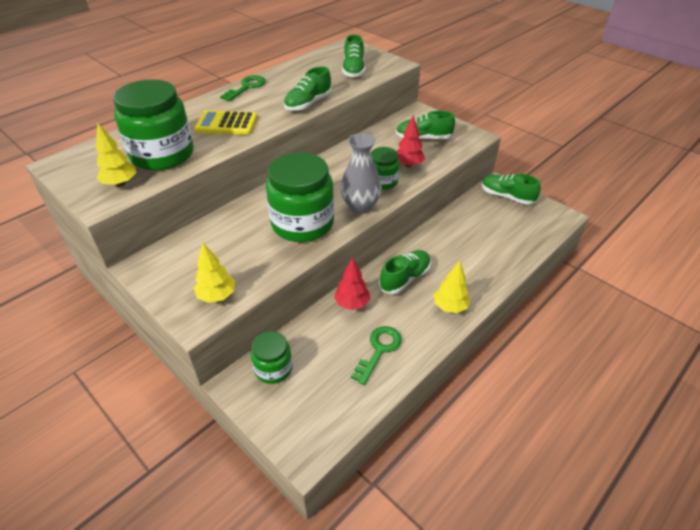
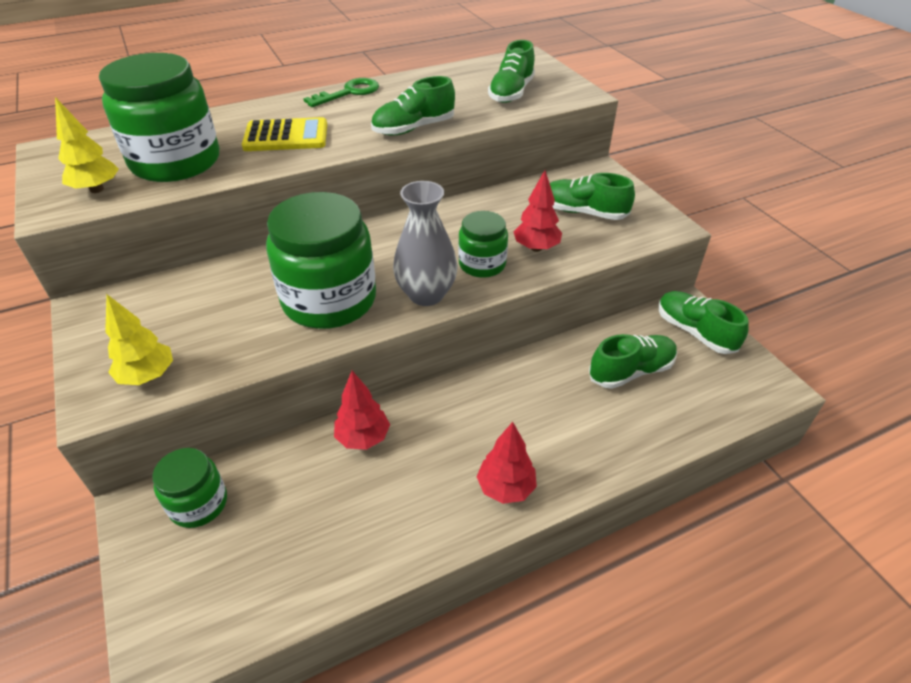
camera: 20 degrees right, 0 degrees up
(226, 124) = (286, 136): yellow calculator -> yellow calculator turned 150 degrees clockwise
(379, 350) = (359, 524): green key -> none
(405, 278) = (462, 421): green shoe -> green shoe (631, 371)
(450, 307) = (505, 488): yellow tree -> red tree

